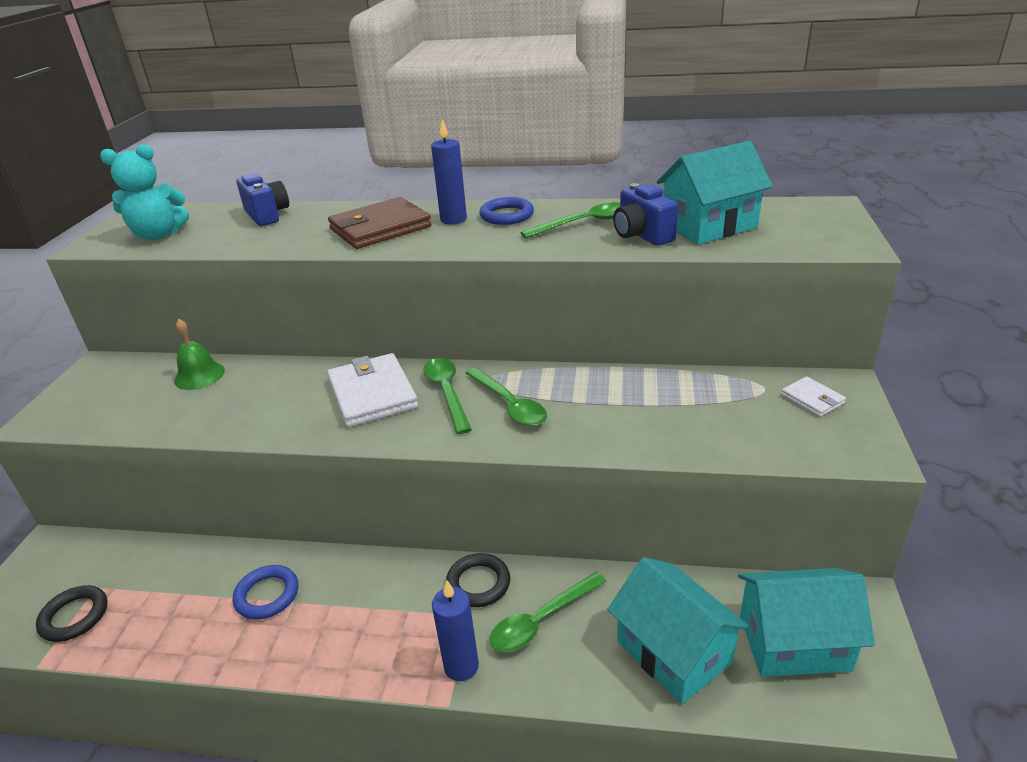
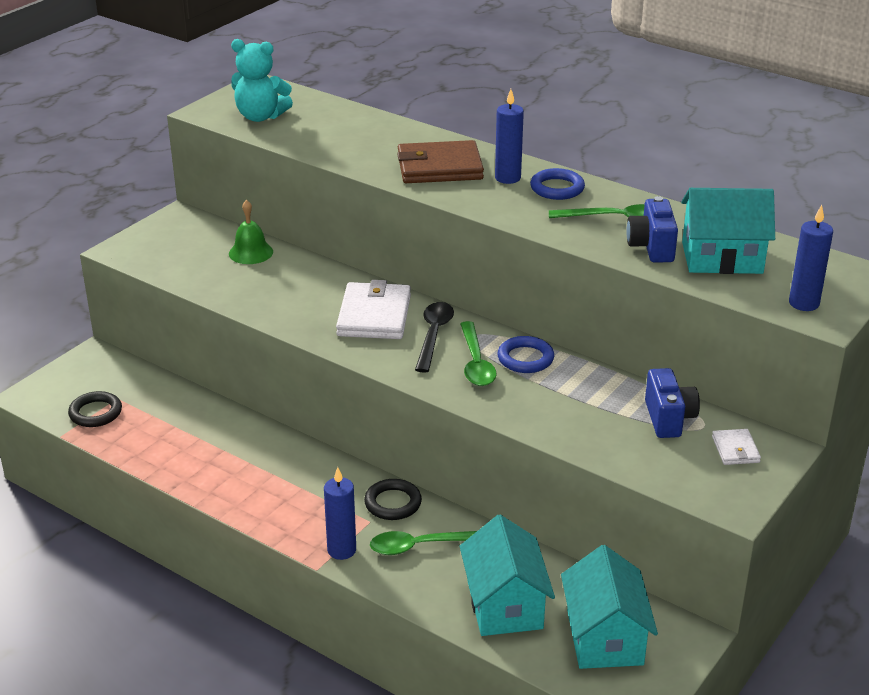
camera: 25 degrees right, 0 degrees up
(267, 215) = (357, 122): blue camera -> blue camera (668, 419)
(267, 595) = (233, 450): blue ring -> blue ring (525, 358)
(447, 393) = (433, 335): green spoon -> black spoon
(794, 642) = (604, 637): turquoise house -> turquoise house turned 60 degrees clockwise
(820, 239) = (803, 303): none -> blue candle

